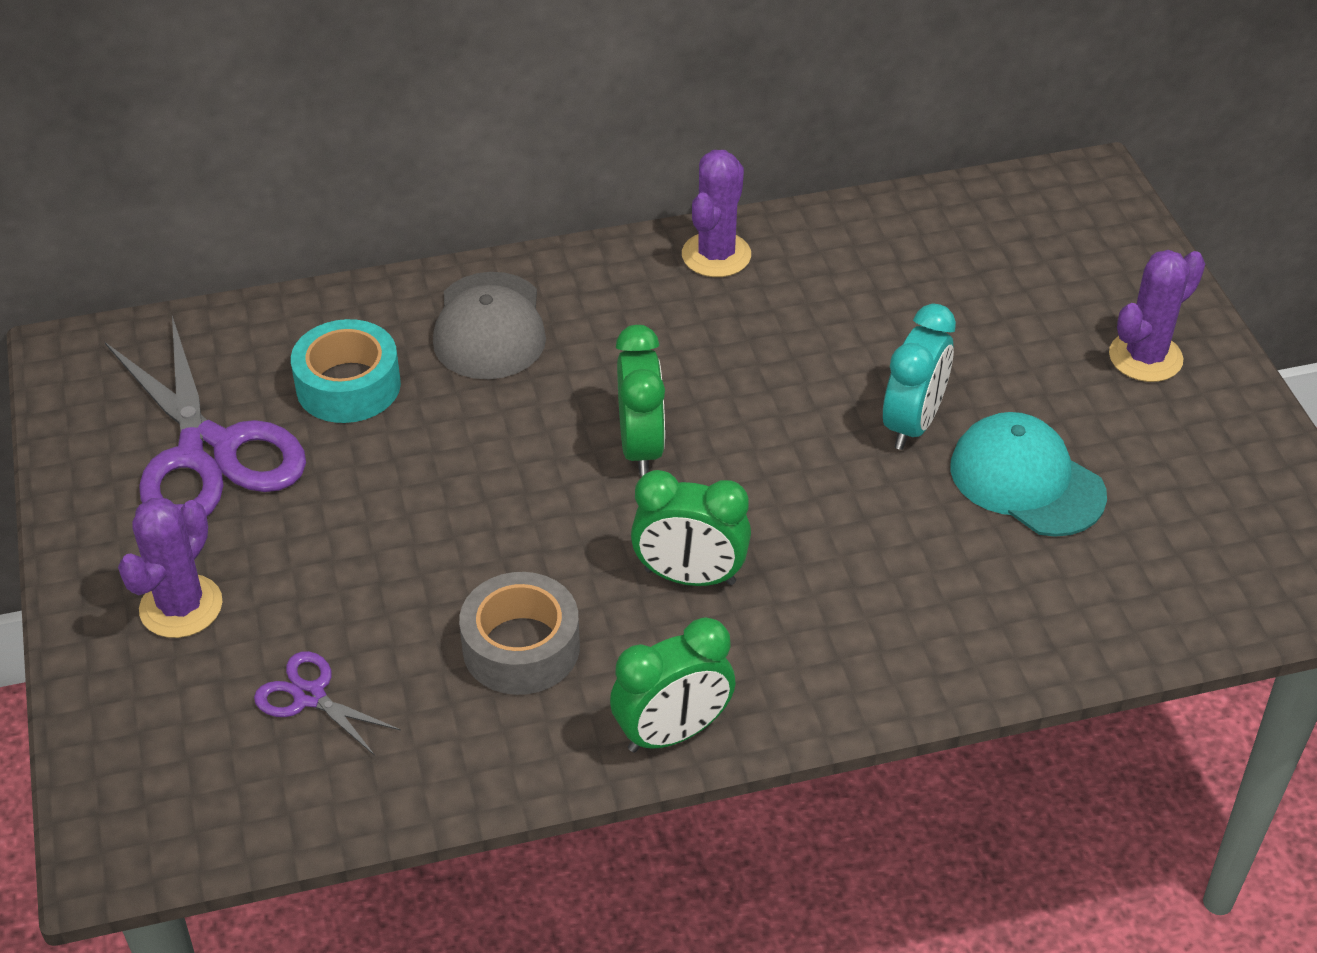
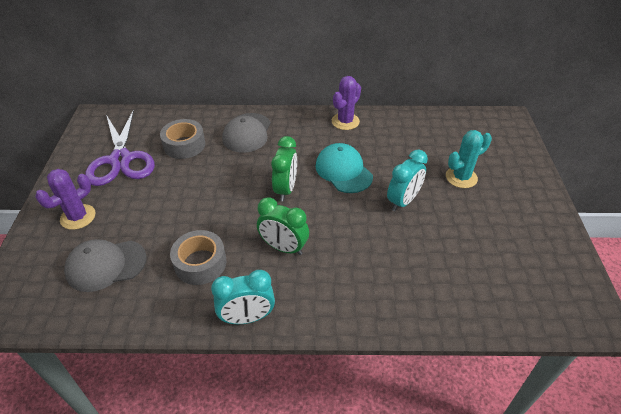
camera: 15 degrees right, 0 degrees up
(310, 696) = (106, 265): purple scissors -> grey cap
(348, 385) = (184, 145): turquoise tape -> grey tape
(672, 733) = (247, 317): green clock -> turquoise clock
(1022, 345) = (461, 177): none -> turquoise cactus
(1026, 481) = (446, 235): turquoise cap -> turquoise cap (343, 171)
(1145, 357) = (515, 192): purple cactus -> none

